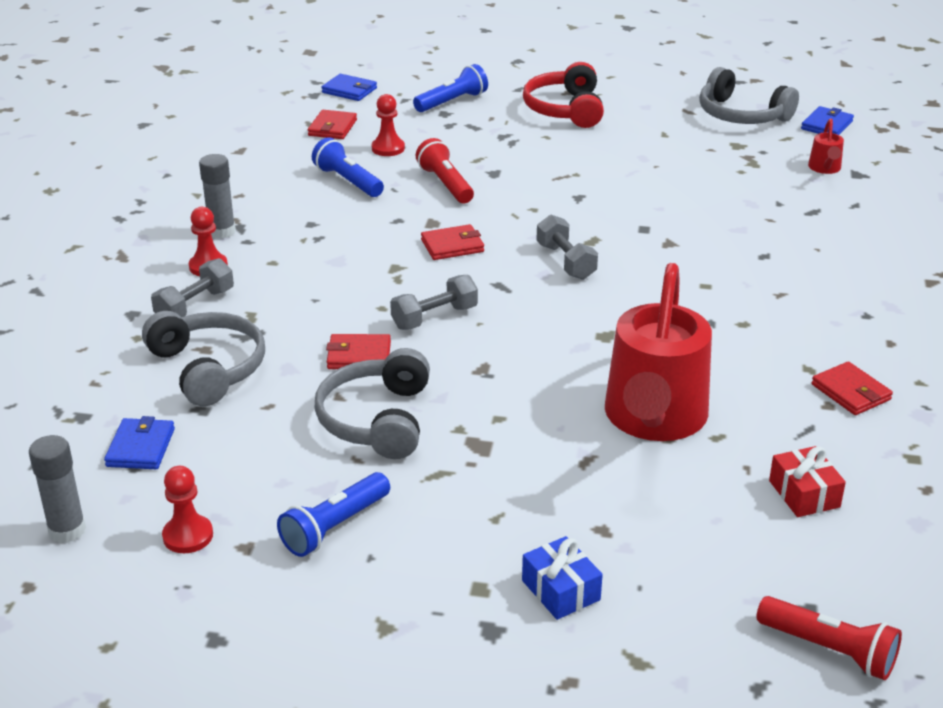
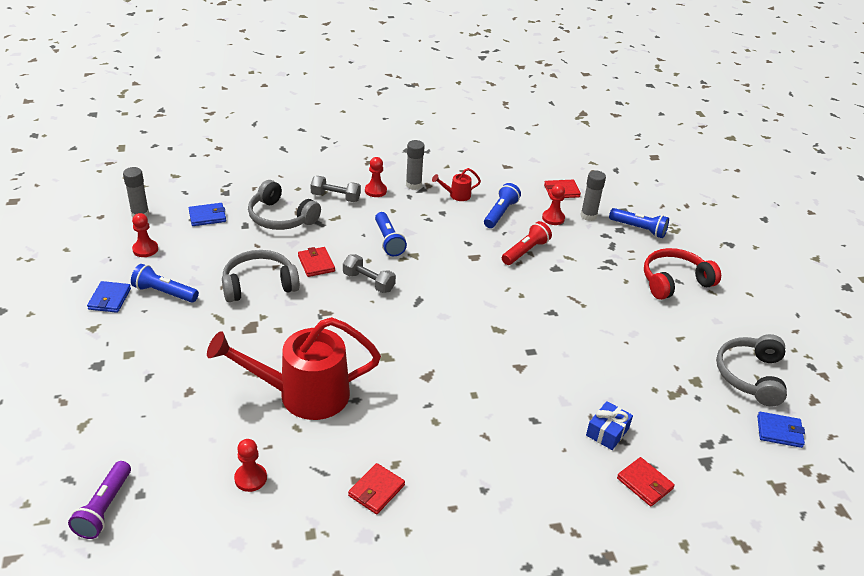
camera: 65 degrees right, 5 degrees up
(208, 368) = (281, 217): grey headphones -> grey headphones turned 90 degrees clockwise
(347, 281) = (388, 241): none -> blue flashlight
(349, 90) = (616, 185): blue wallet -> blue wallet (110, 299)
(401, 125) = (588, 216): none -> grey glue stick
(452, 246) = (452, 271): red wallet -> red wallet (644, 483)
(561, 590) = (133, 384): blue gift -> blue gift (607, 432)
(565, 262) = (463, 322): grey dumbbell -> none
(804, 494) = (250, 478): red gift -> red pawn
(825, 168) = (699, 439): red watering can -> red watering can (456, 195)
(829, 650) = (104, 508): red flashlight -> purple flashlight

